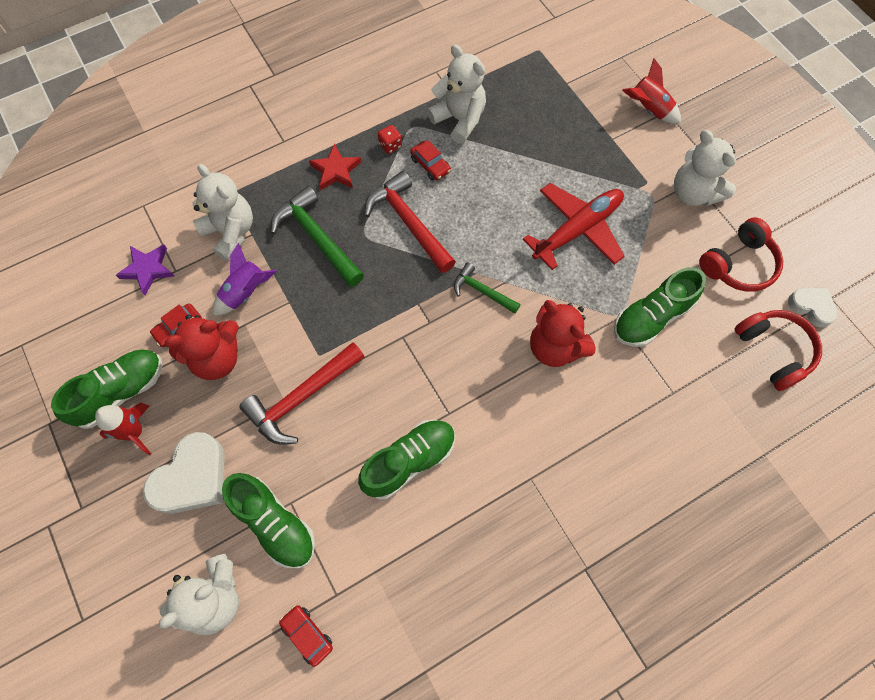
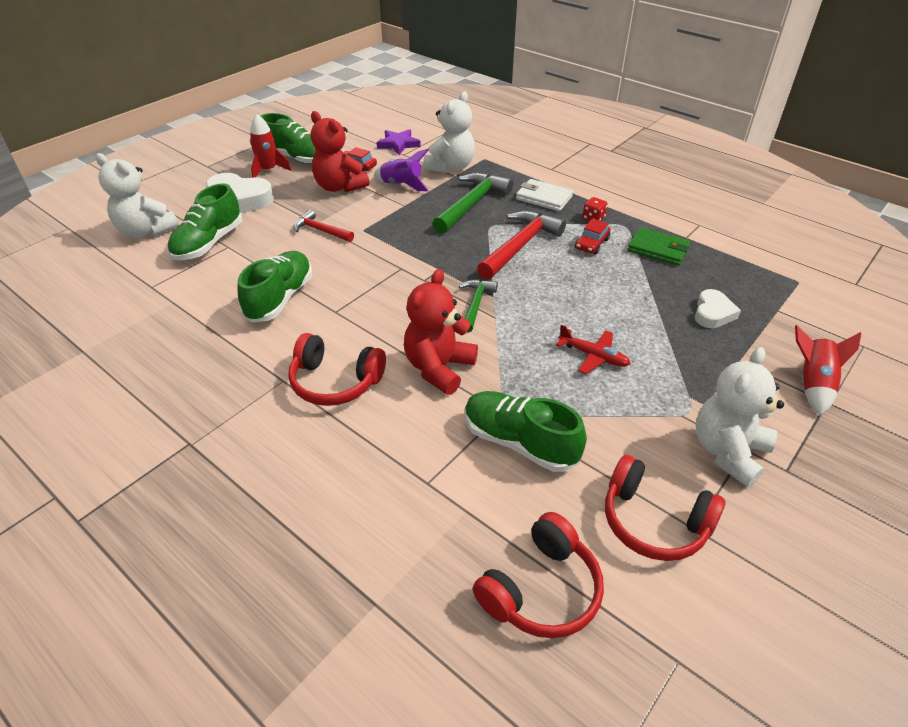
camera: 70 degrees right, 25 degrees down
(301, 398) = (320, 230): red hammer -> red hammer, size x0.58
(307, 635) = (117, 280): red car -> none
(336, 170) = (543, 198): red star -> white wallet
(409, 461) = (280, 298): green shoe -> green shoe turned 105 degrees counterclockwise
(459, 119) = (658, 249): white teddy bear -> green wallet
(546, 434) = (335, 382): none -> red headphones
(577, 230) = (593, 356): red plane -> red plane, size x0.53
(811, 307) = (643, 632): white heart -> white heart (713, 313)

